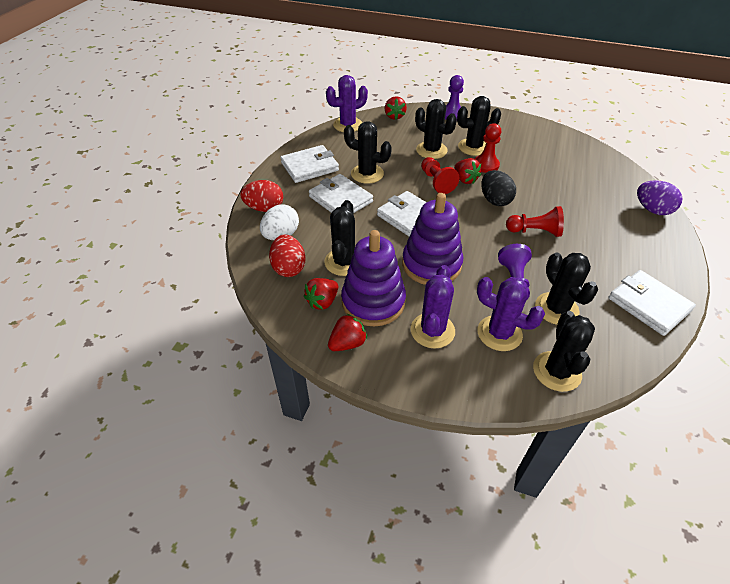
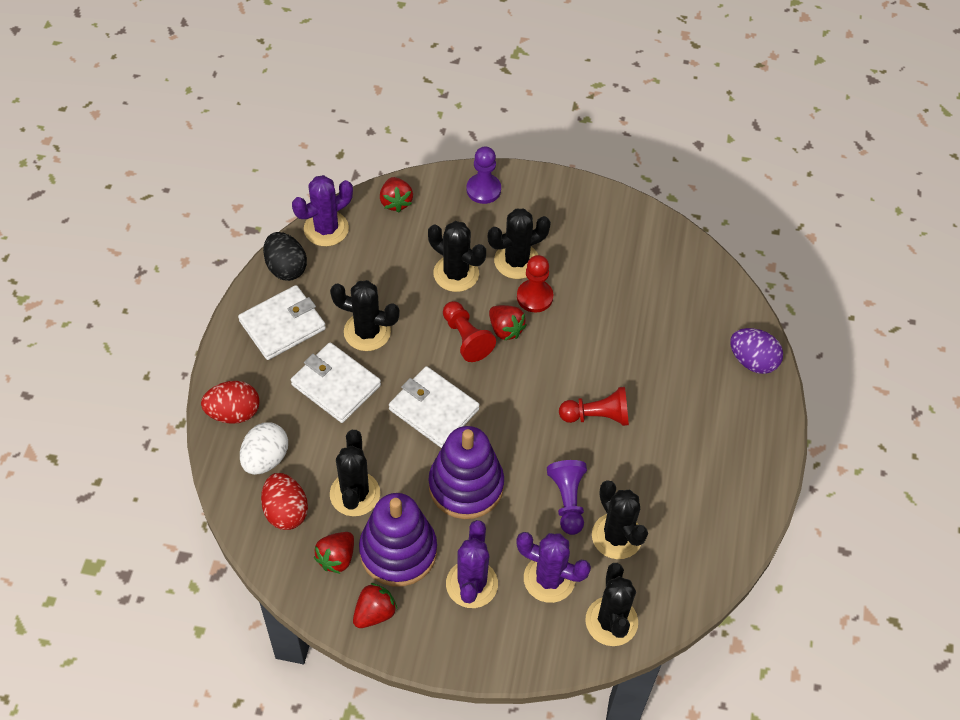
camera: 10 degrees left, 10 degrees up
(495, 200) = (546, 365): black egg -> black egg (286, 268)
(648, 304) = (725, 518): white wallet -> none

